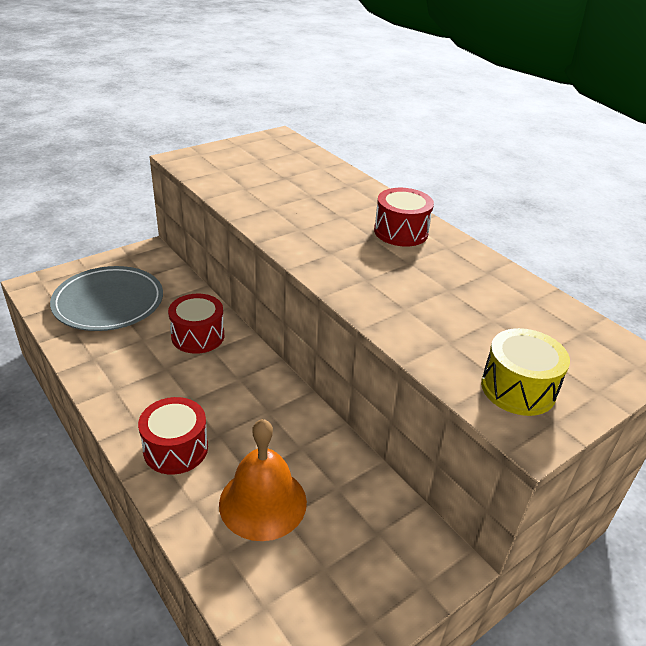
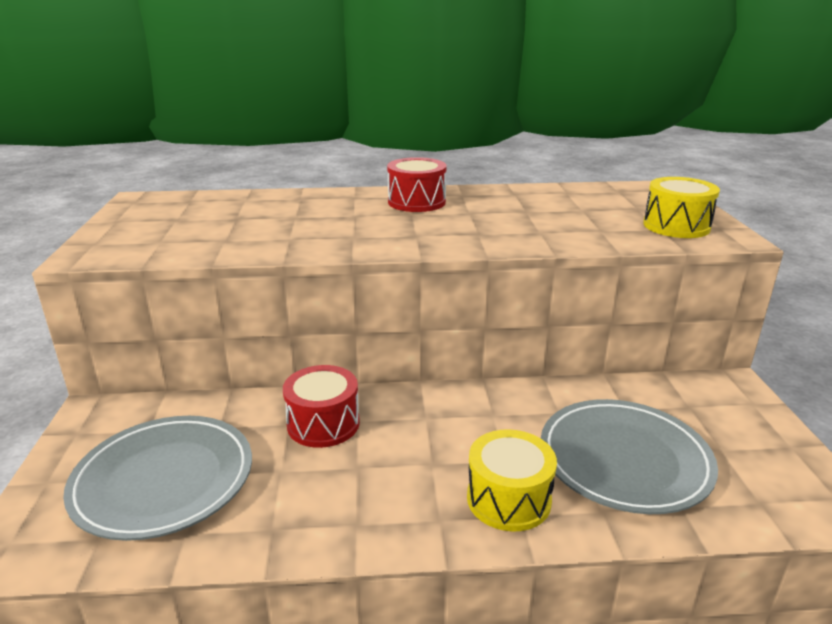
camera: 55 degrees left, 10 degrees down
(176, 449) = (508, 499): red drum -> yellow drum
(263, 502) = (624, 460): orange bell -> grey plate

